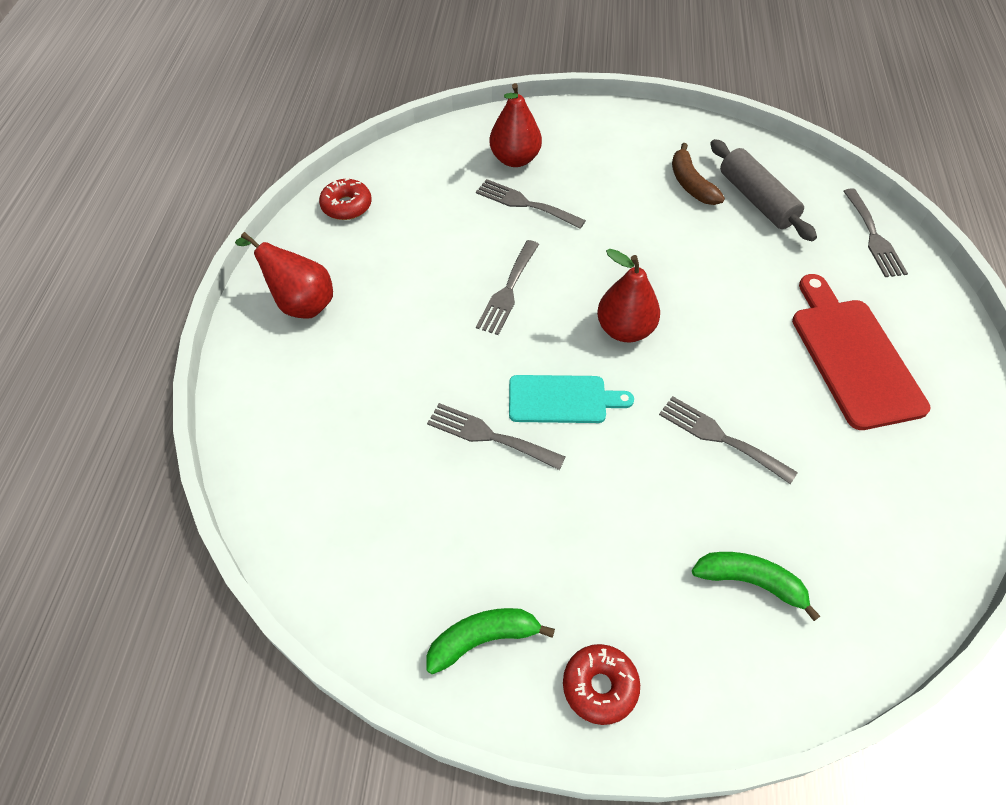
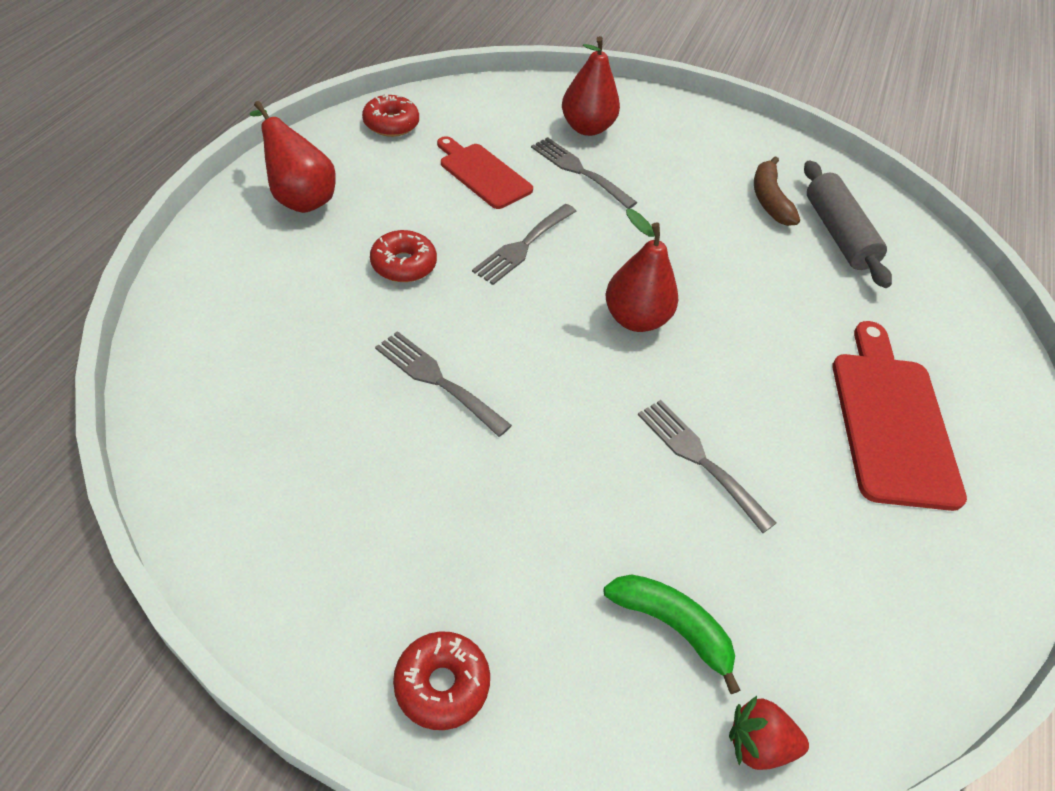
camera: 10 degrees right, 5 degrees down
(416, 339) = (403, 264): none -> red donut
(446, 232) = (483, 174): none -> red cutting board
(482, 639) = (330, 587): green banana -> none
(562, 399) = (534, 367): turquoise cutting board -> none
(844, 651) = (758, 744): none -> red strawberry
(874, 237) = (961, 306): grey fork -> none

